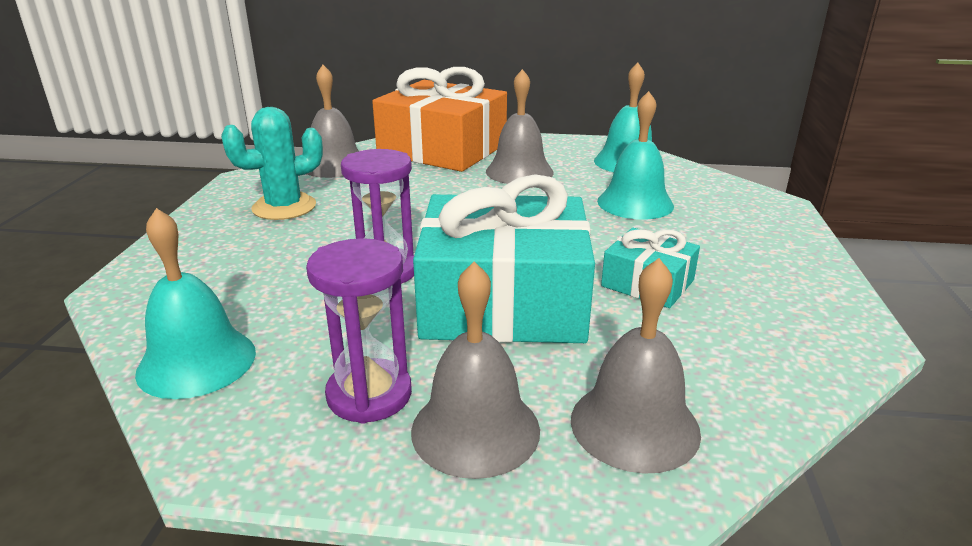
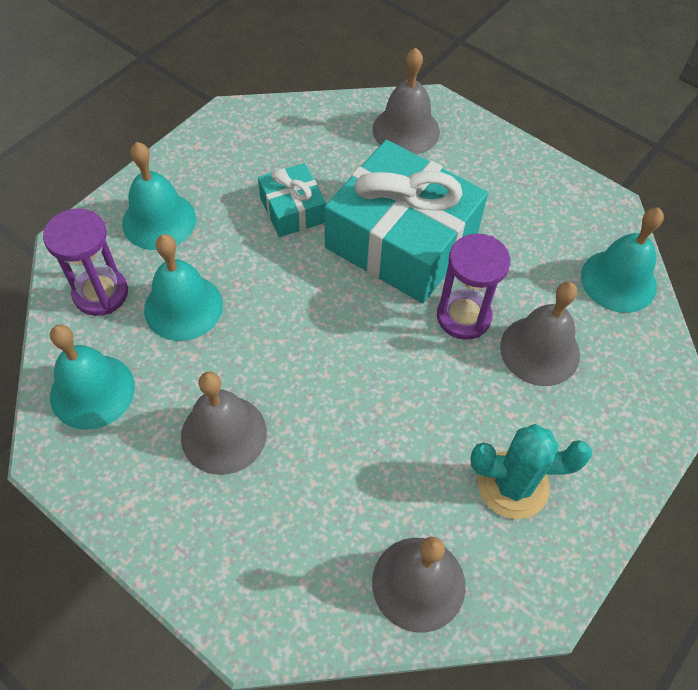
camera: 150 degrees left, 30 degrees up
(369, 394) = (524, 207): purple hourglass -> purple hourglass (101, 293)
(442, 149) = (258, 558): orange gift -> none
(475, 429) = (482, 162): grey bell -> grey bell (540, 350)
(744, 234) = (159, 220): none -> turquoise bell

